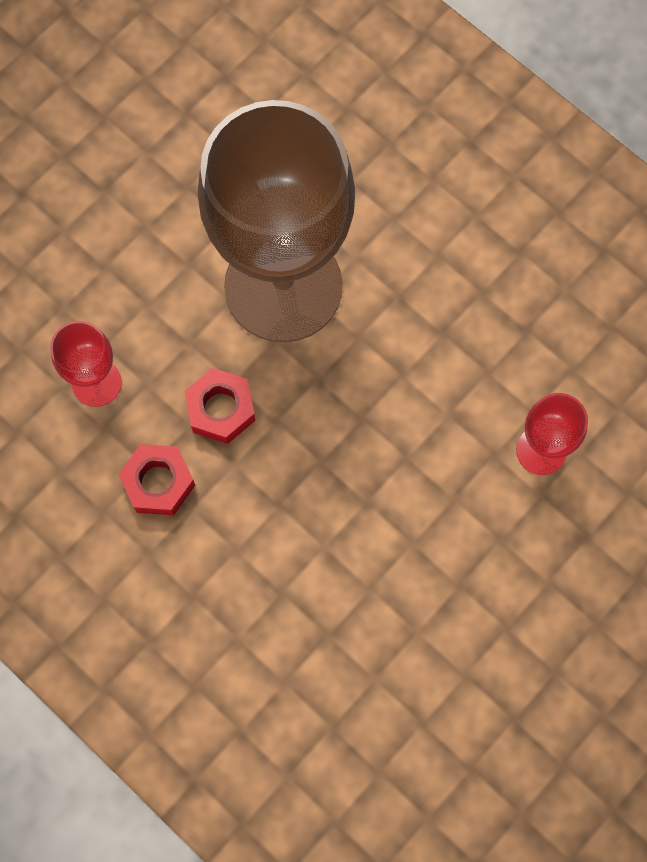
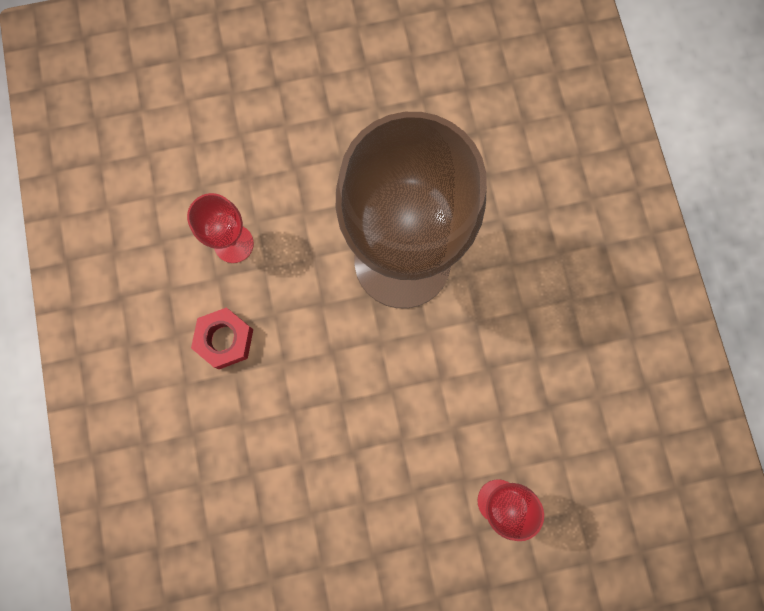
camera: 35 degrees right, 5 degrees up
(221, 409) = (301, 318): red nut -> none

